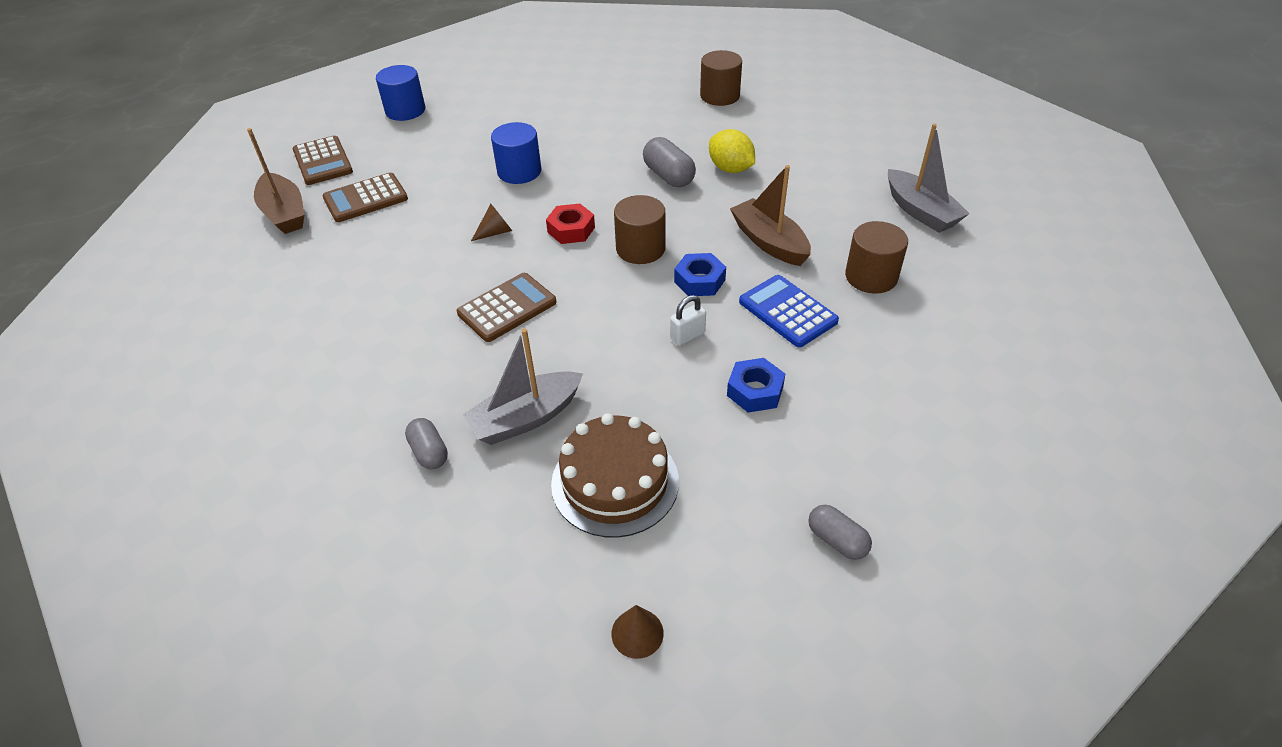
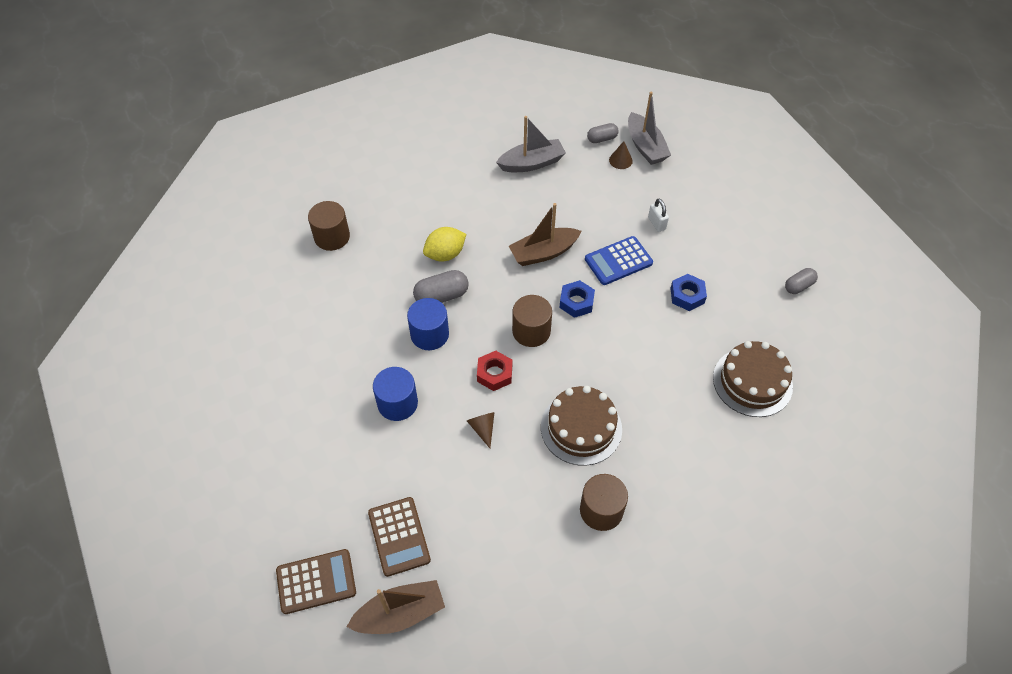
camera: 80 degrees left, 10 degrees up
(405, 110) = (244, 500): blue cylinder -> blue cylinder (429, 334)
(429, 452) = (719, 487): grey capsule -> grey capsule (602, 139)
(507, 308) = (581, 428): brown calculator -> brown cake
(526, 418) = (695, 425): grey boat -> grey boat (645, 146)
(637, 633) = (853, 387): brown cone -> brown cone (620, 160)
(687, 336) = (631, 320): white padlock -> white padlock (656, 223)
(871, 277) = (593, 209): brown cylinder -> brown cylinder (601, 510)

